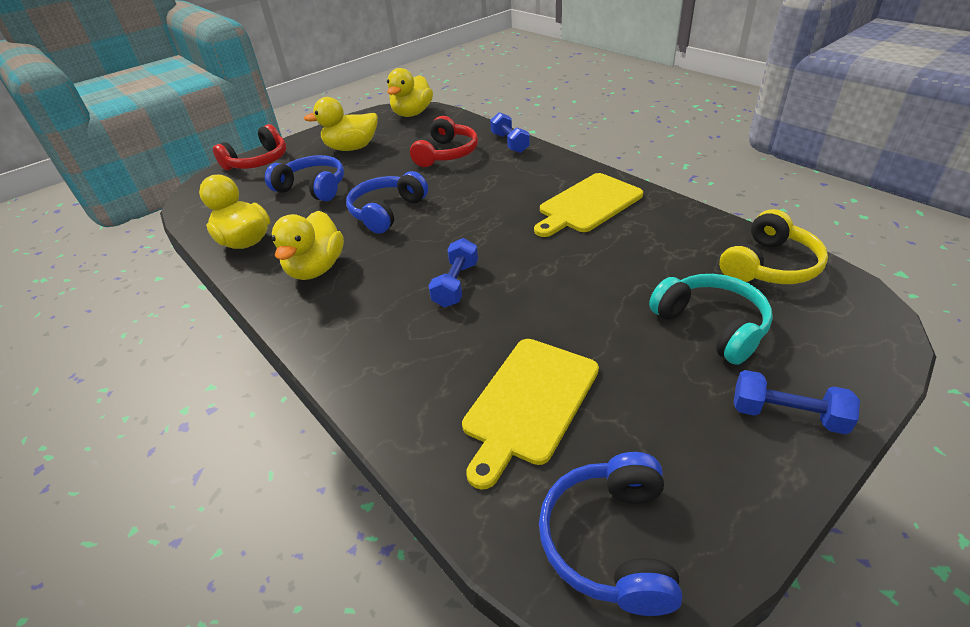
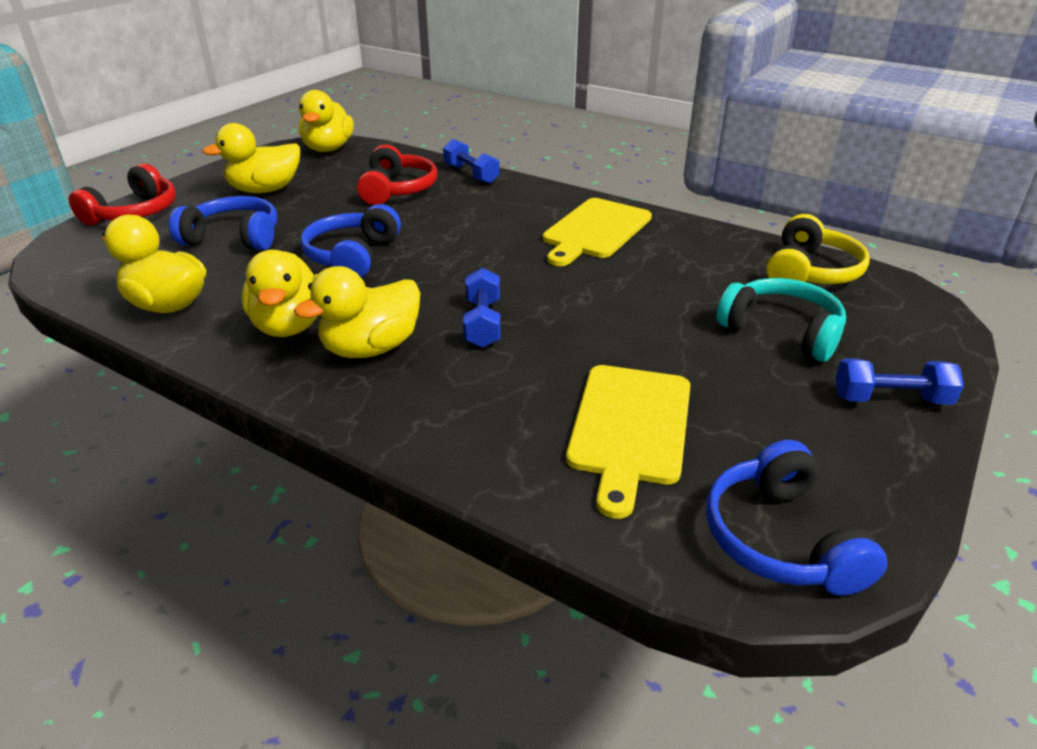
camera: 20 degrees left, 5 degrees down
(363, 296) = (371, 348): none -> yellow duck

